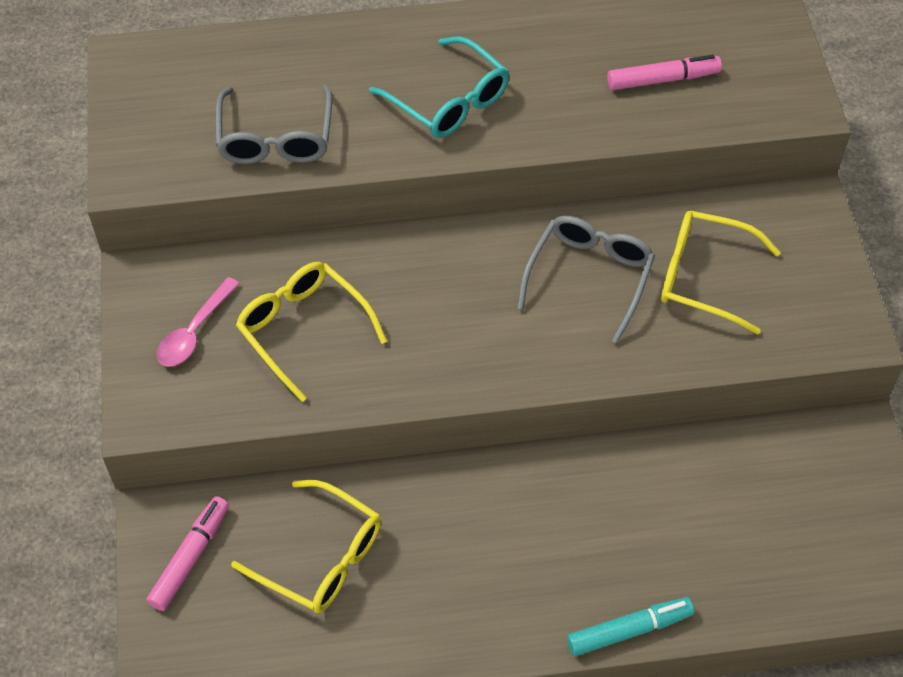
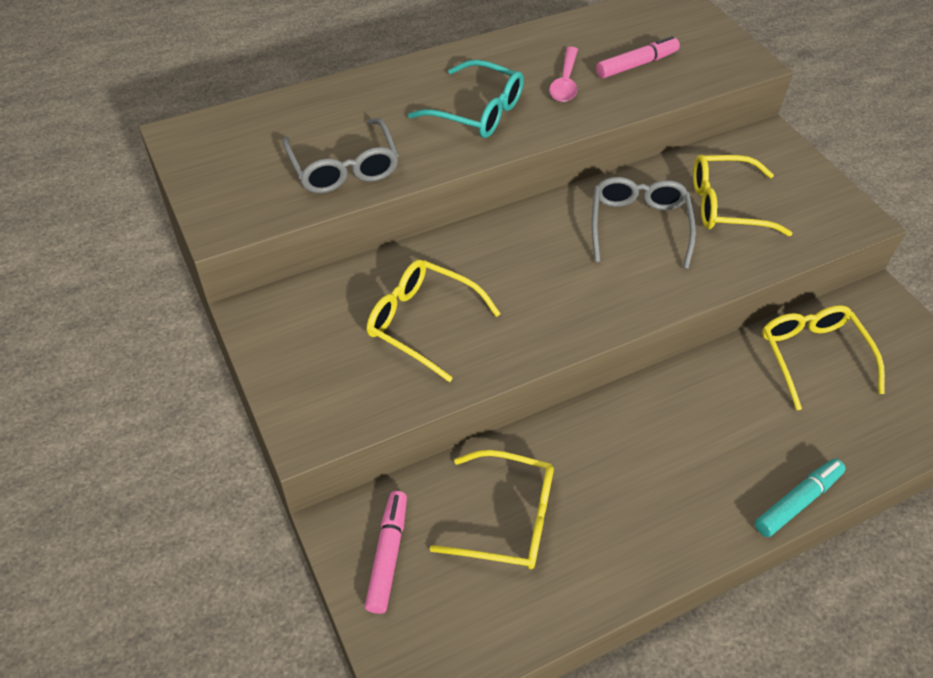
camera: 20 degrees left, 5 degrees down
(194, 331) = (324, 348): pink spoon -> pink spoon (565, 82)
(737, 479) = (812, 356): none -> yellow glasses

